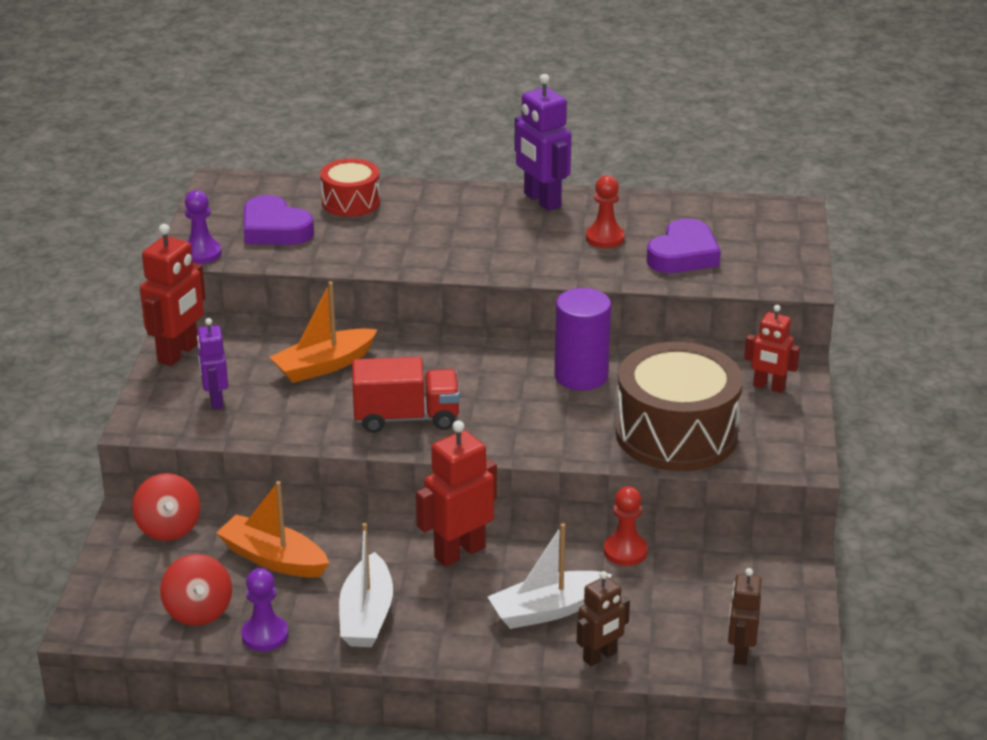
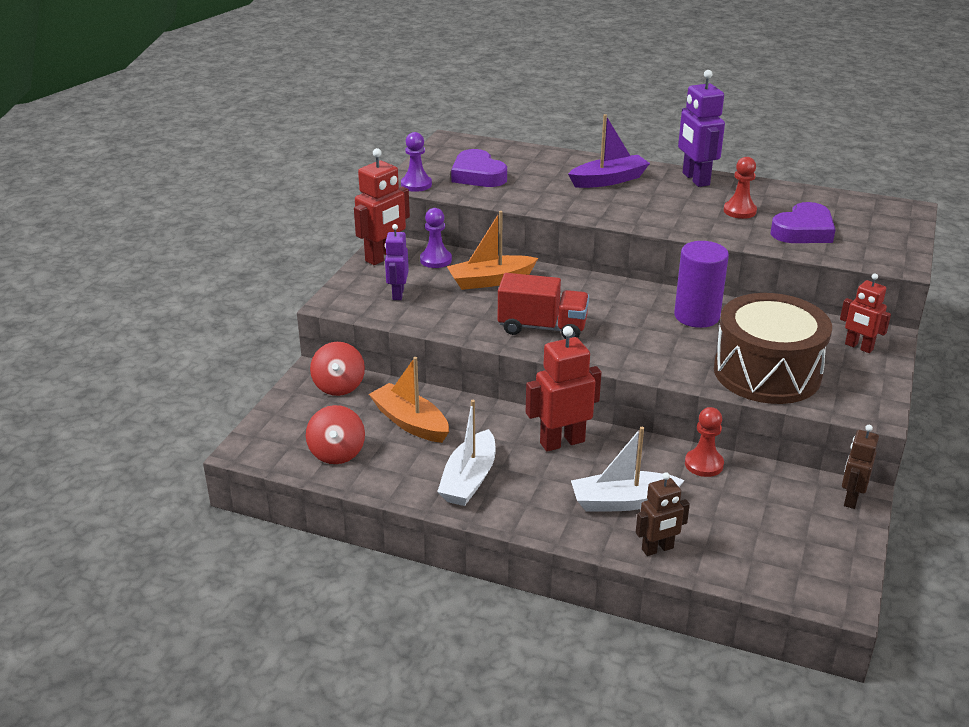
camera: 15 degrees right, 0 degrees up
(265, 635) = (382, 481): purple pawn -> purple pawn (435, 260)
(351, 202) = (543, 163): red drum -> none
(438, 215) = (608, 180): none -> purple boat
(740, 653) = (786, 569): brown robot -> brown robot (851, 499)

